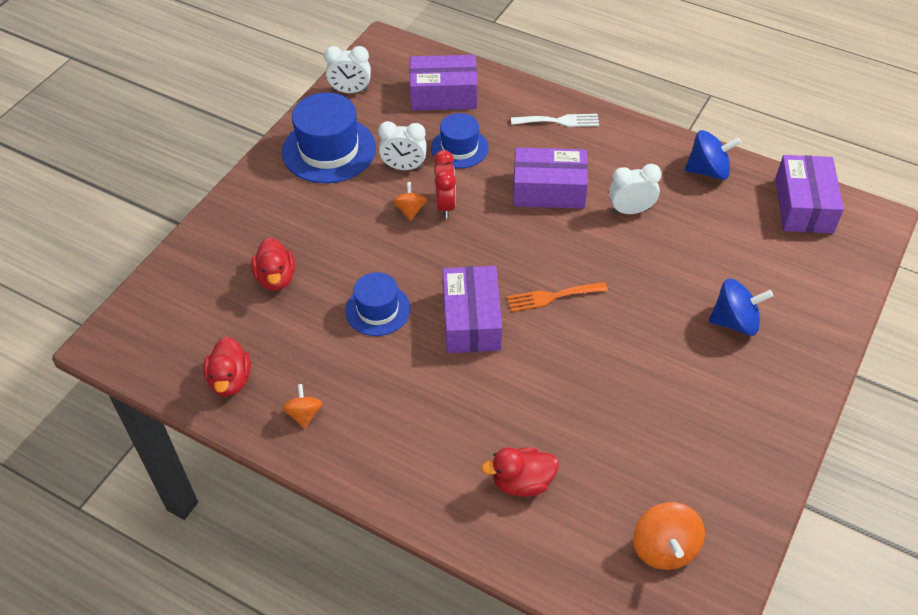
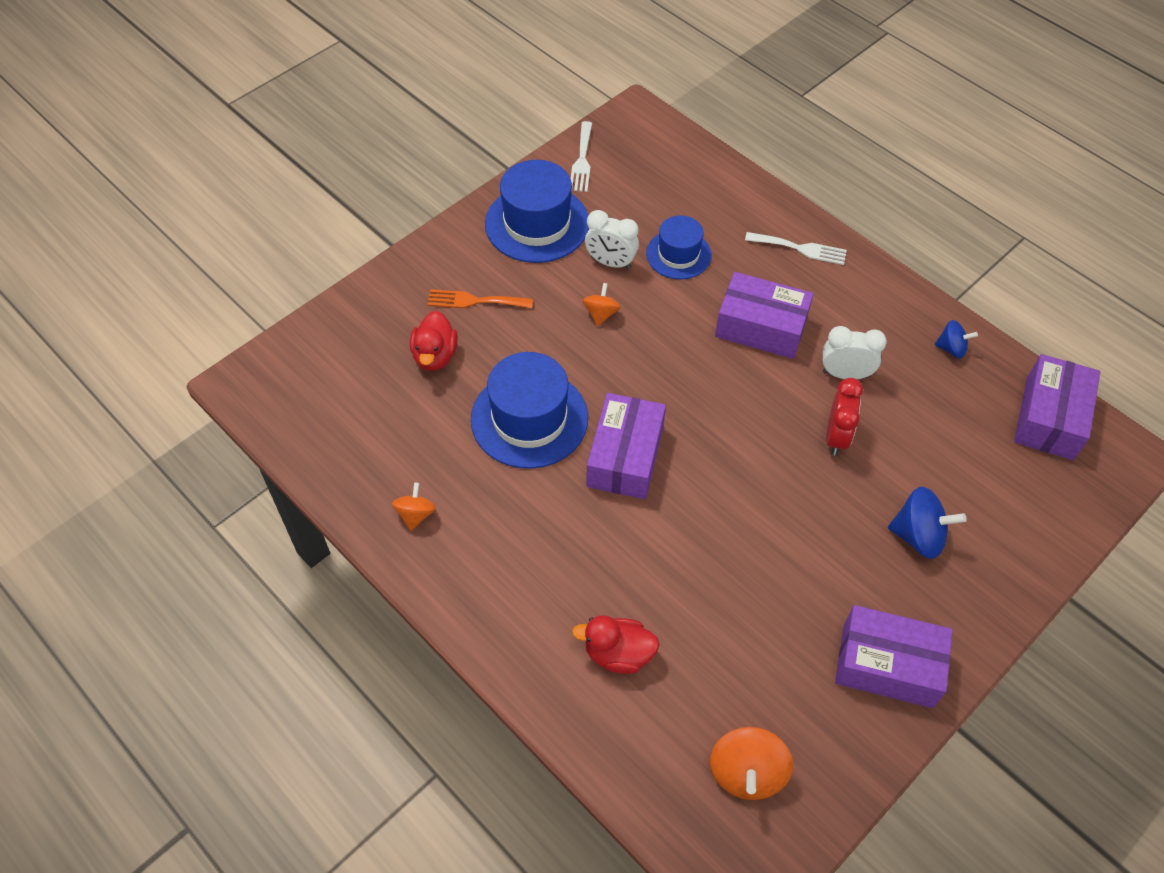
camera: 15 degrees right, 5 degrees up
(230, 380) = (353, 457): red duck -> none
(350, 91) = (582, 160): white clock -> white fork
(378, 310) = (529, 418): blue hat -> blue hat, size x1.63
(443, 94) = (682, 188): purple box -> purple box (887, 665)
(445, 205) = (641, 317): red clock -> red clock (836, 437)
(552, 297) = (722, 453): orange fork -> orange fork (475, 301)
(708, 171) = (951, 348): blue spinning top -> blue spinning top, size x0.61

